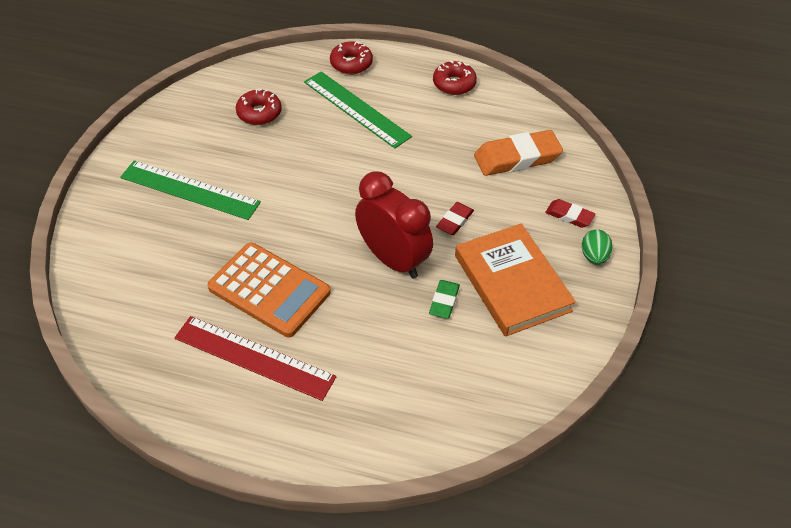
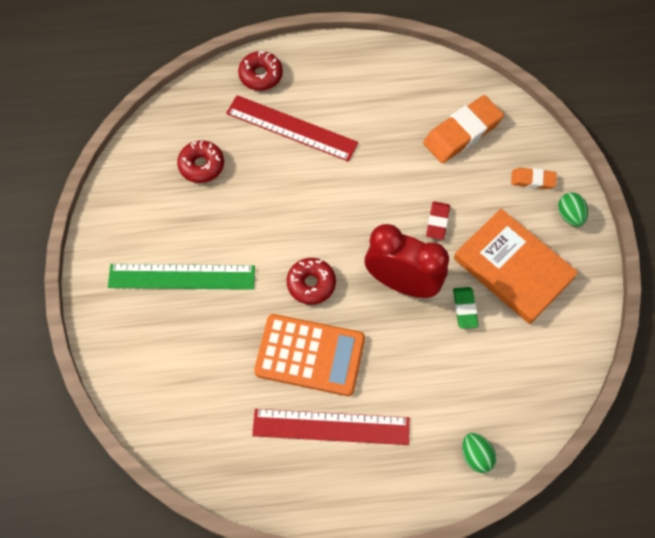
camera: 20 degrees left, 15 degrees up
(356, 109) = (291, 128): green ruler -> red ruler
(387, 436) = (476, 456): none -> green egg
(454, 84) = (369, 66): red donut -> red donut (311, 284)
(569, 216) = (532, 180): red eraser -> orange eraser

